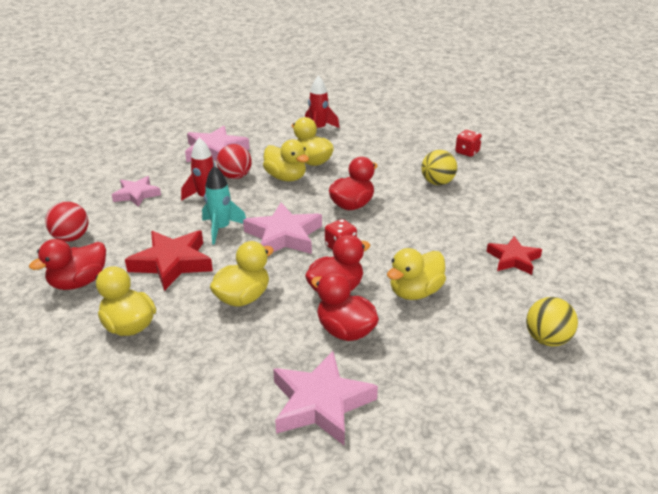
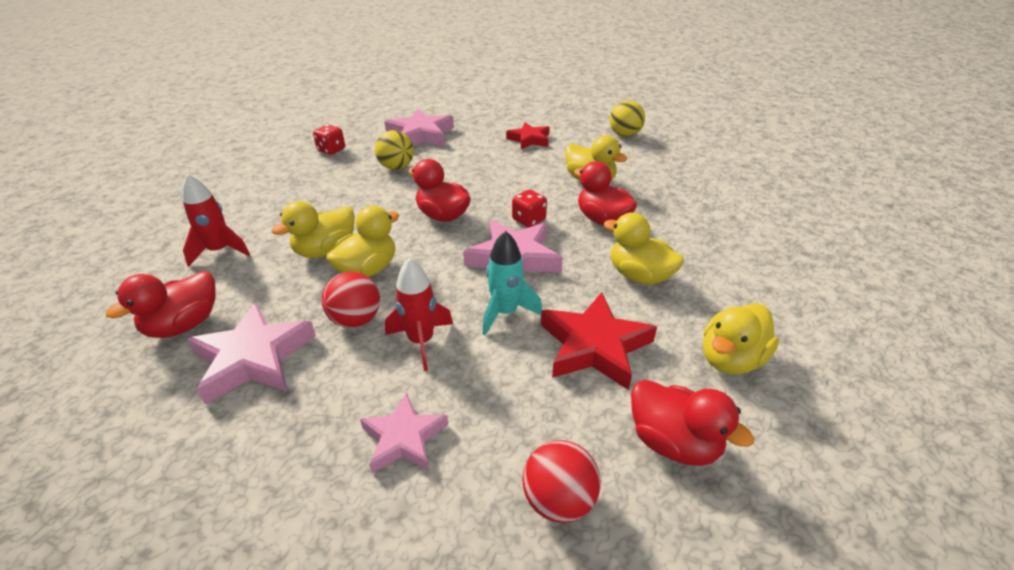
camera: 95 degrees left, 5 degrees up
(320, 403) = (750, 220): pink star -> pink star (421, 135)
(345, 331) = (658, 212): red duck -> red duck (184, 325)

